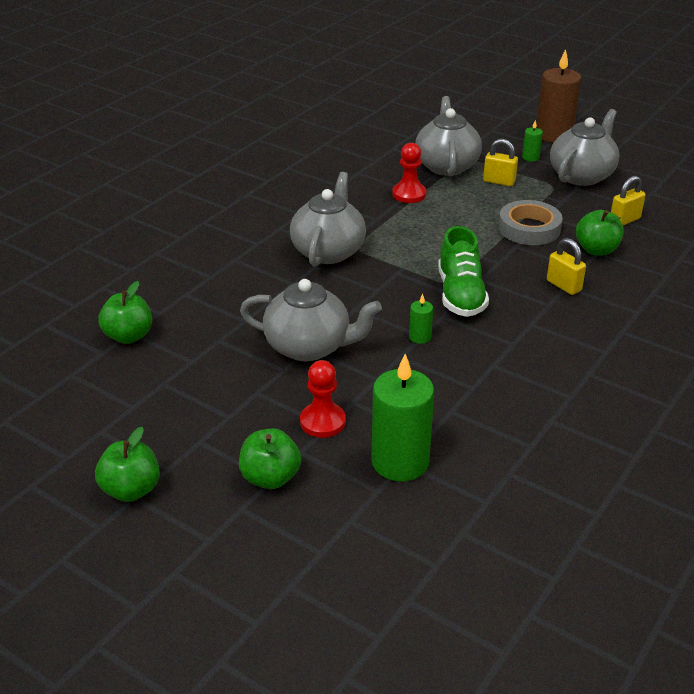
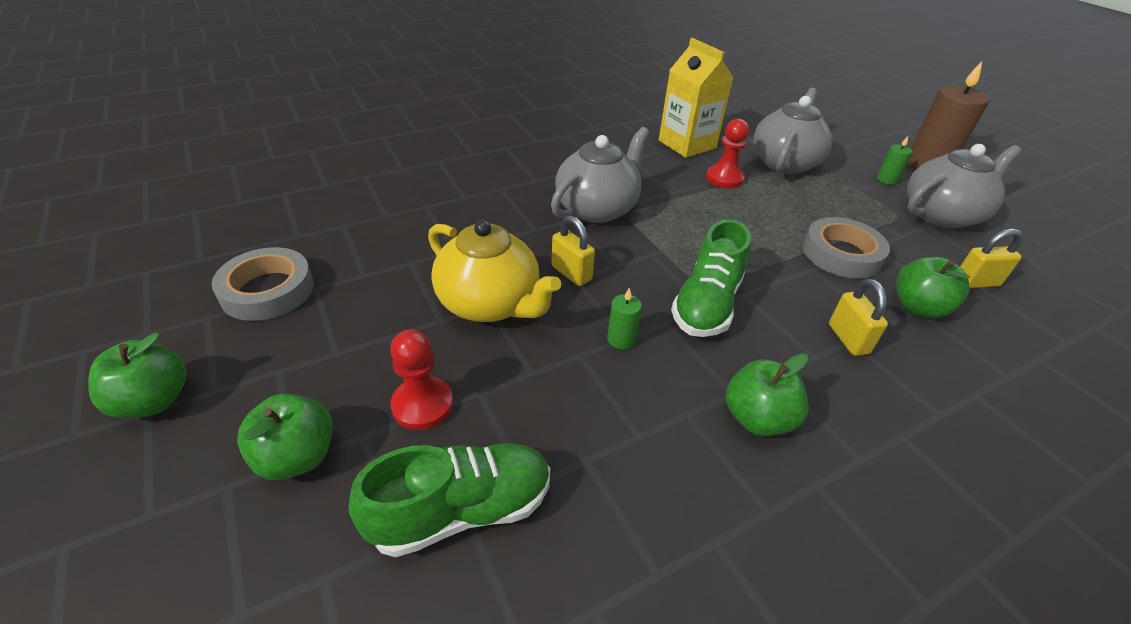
camera: 25 degrees right, 5 degrees up
(127, 398) = (267, 290): none -> grey tape
(128, 336) = (336, 228): green apple -> green apple (757, 418)
(309, 347) = (490, 304): grey teapot -> yellow teapot
(358, 172) = (687, 144): none -> yellow carton
(400, 462) = (462, 510): green candle -> green shoe
(499, 181) = (834, 193): yellow padlock -> yellow padlock (571, 273)

